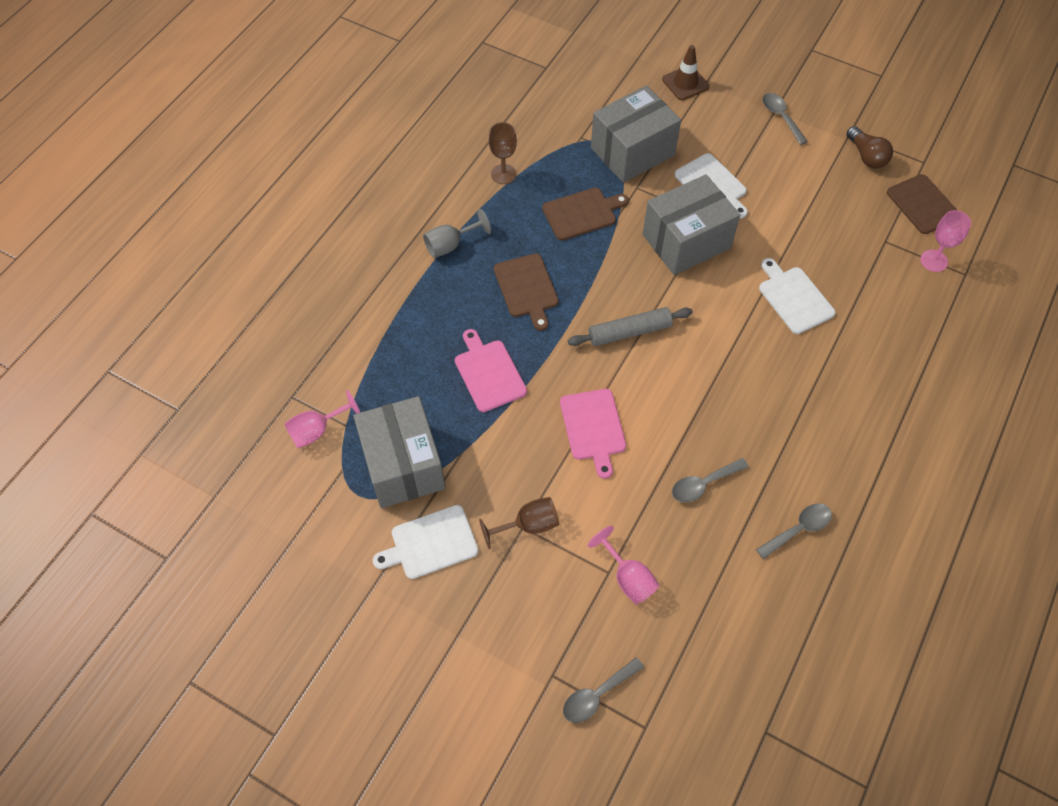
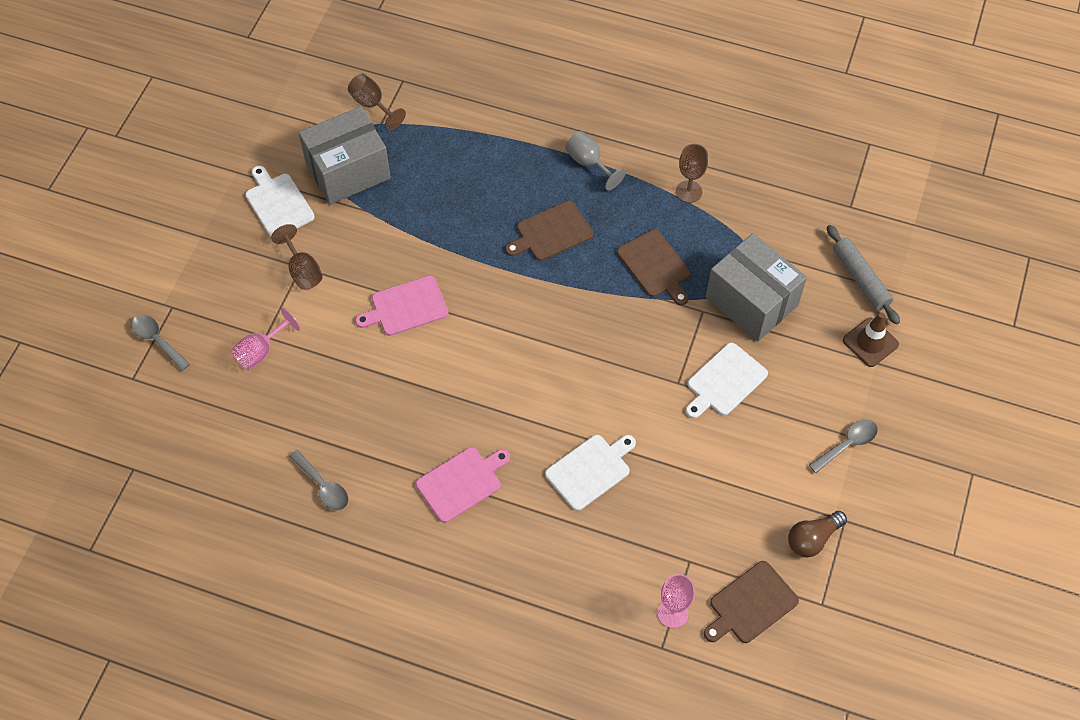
camera: 80 degrees right, 0 degrees up
(317, 430) = (372, 105): pink goblet -> brown goblet
(488, 373) = (450, 217): pink cutting board -> pink cutting board (461, 482)
(629, 332) = (517, 324): grey rolling pin -> grey rolling pin (860, 279)
(686, 241) = (641, 363): grey box -> none
(703, 484) = (360, 402): grey spoon -> none

